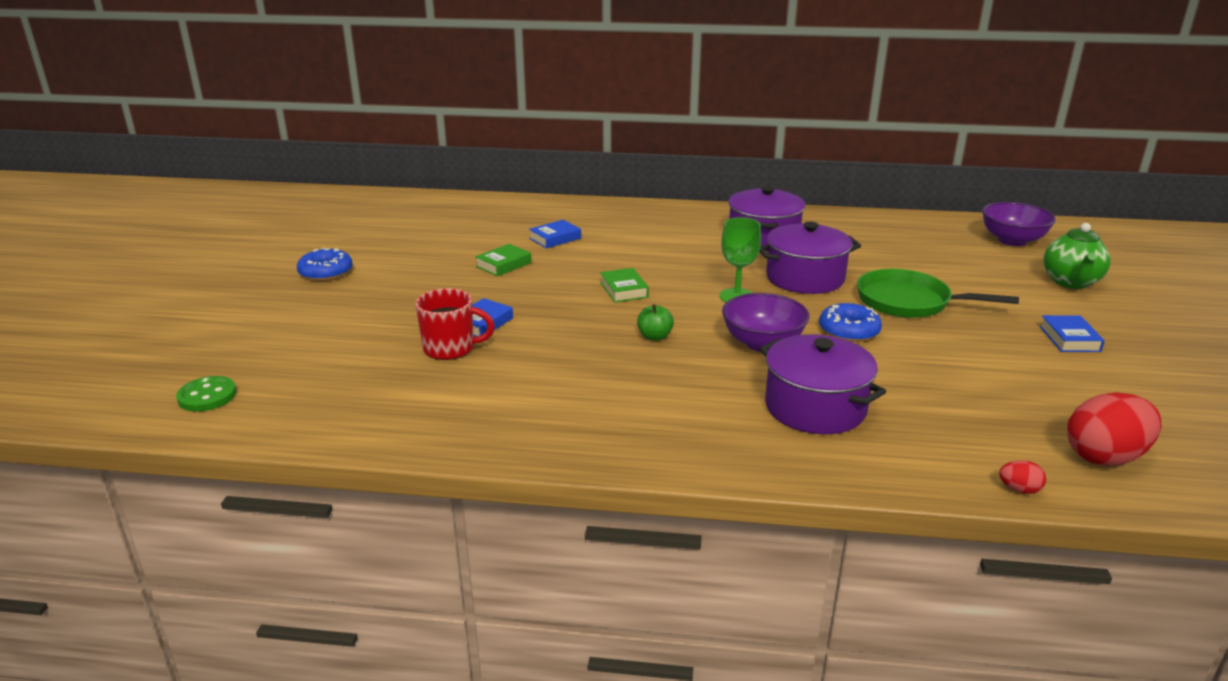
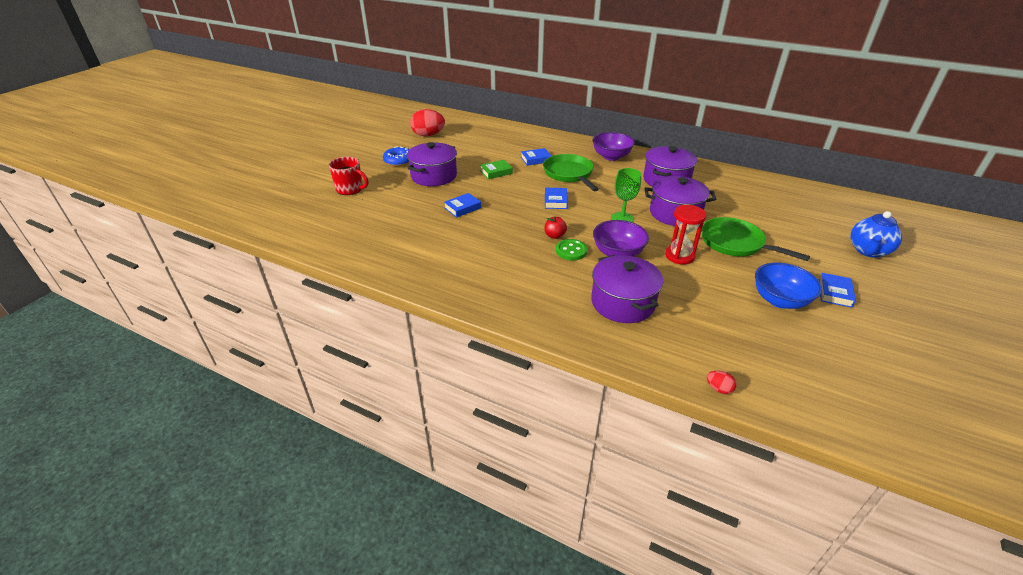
camera: 20 degrees right, 10 degrees up
(207, 396) = (304, 224): green button -> green button (571, 251)
(402, 285) = (434, 176): none -> purple pot
(450, 348) = (437, 220): red mug -> red mug (350, 189)
(619, 250) = (569, 174): none -> green pan
(624, 290) = (555, 201): green book -> blue book
(654, 337) = (554, 235): green apple -> red apple
(849, 331) = (679, 256): blue donut -> red hourglass
(1012, 240) = (846, 211): purple bowl -> purple bowl (611, 157)
(1012, 361) = (779, 300): none -> blue bowl
(1071, 282) = (868, 251): green teapot -> blue teapot
(1104, 457) = (796, 382): red egg -> red egg (428, 135)

